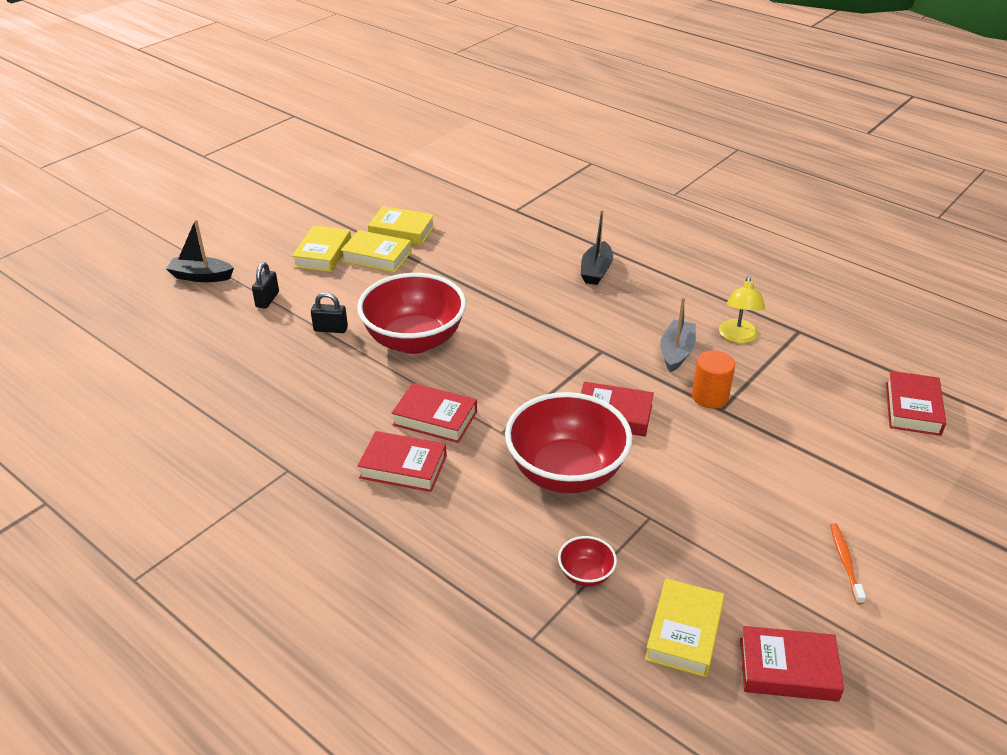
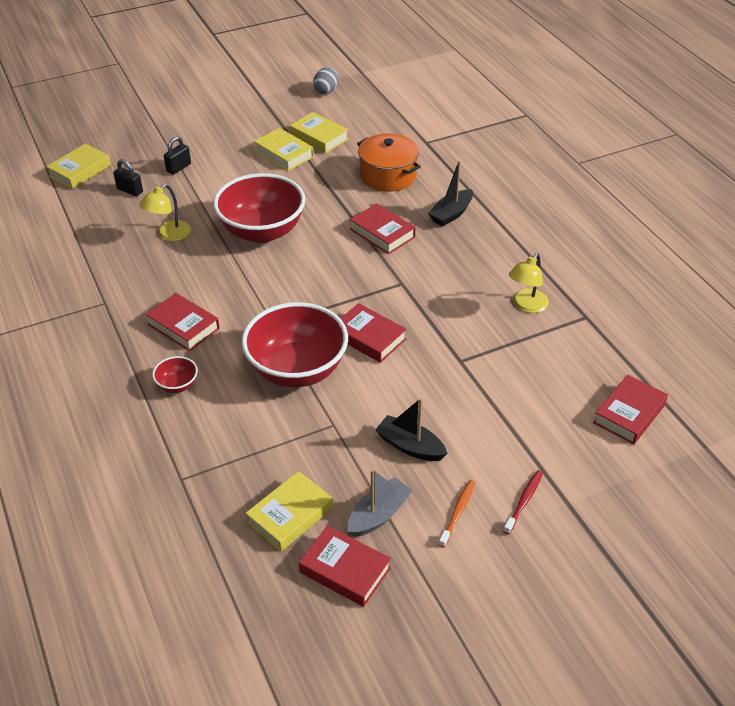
camera: 25 degrees right, 5 degrees up
(201, 276) = (145, 136): black boat -> black boat (410, 446)
(310, 373) = (169, 235): none -> yellow lamp
(323, 254) = (245, 141): yellow book -> yellow book (80, 171)
(330, 329) = (207, 204): black padlock -> black padlock (130, 190)
(373, 185) = (326, 91): none -> grey egg
(435, 418) = (232, 297): red book -> red book (382, 233)
(503, 251) = (388, 176): none -> orange pot
(586, 574) = (253, 449): red bowl -> red bowl (177, 385)
(676, 352) = (462, 303): grey boat -> grey boat (378, 515)
(710, 396) = (459, 348): orange cylinder -> none
(895, 526) = (524, 501): none -> red toothbrush

